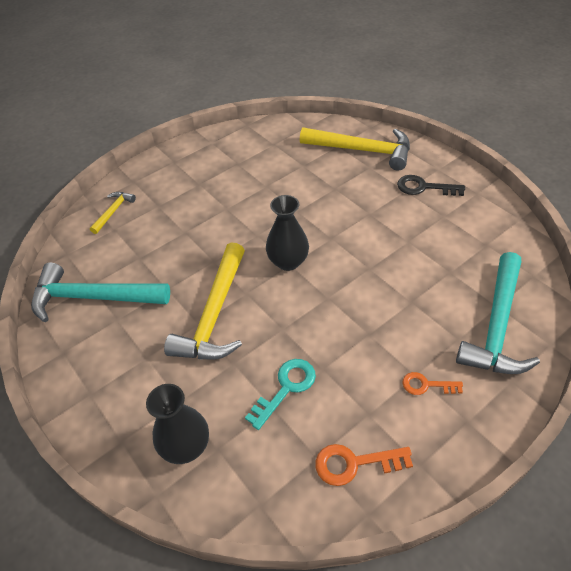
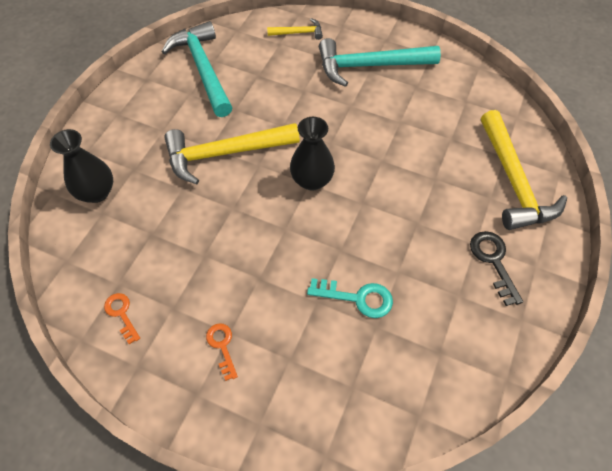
camera: 60 degrees right, 10 degrees up
(286, 388) = (173, 236): turquoise key -> turquoise key (357, 298)
(354, 463) = (121, 314): orange key -> orange key, size x0.67
(497, 325) = (325, 393): turquoise hammer -> turquoise hammer (370, 66)

